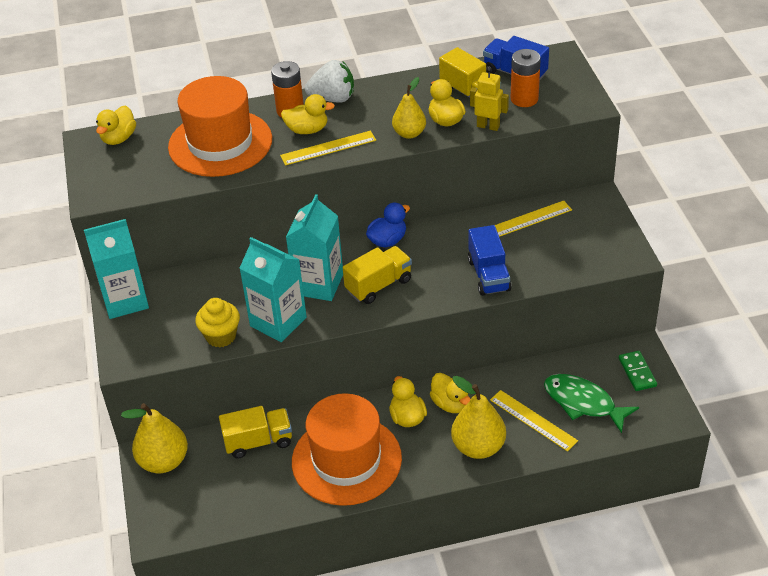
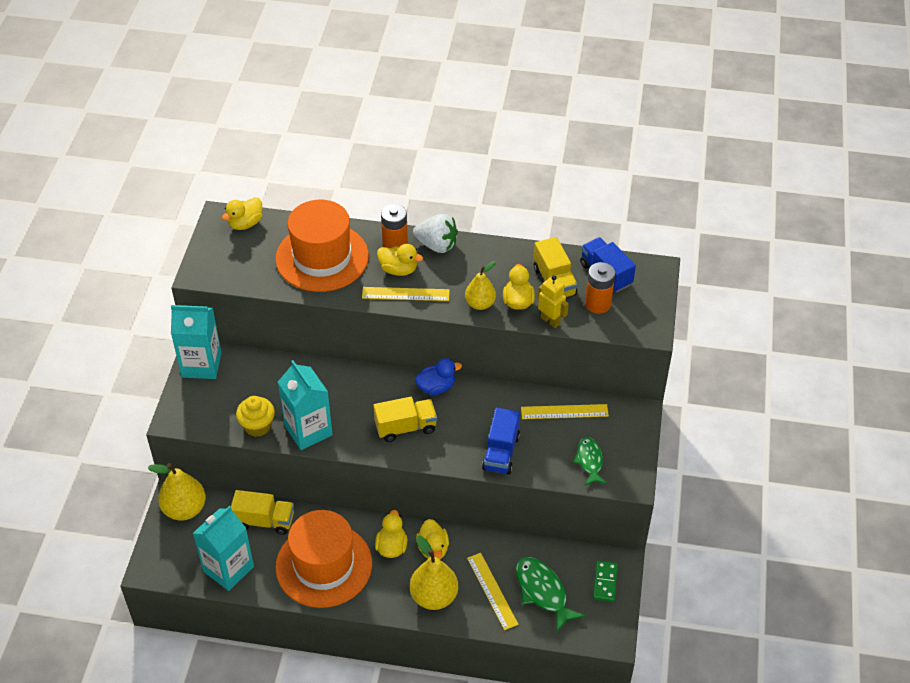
camera: 20 degrees right, 5 degrees up
(318, 284) = (358, 408): turquoise carton -> turquoise carton (228, 569)
(579, 253) = (589, 461): none -> green fish

